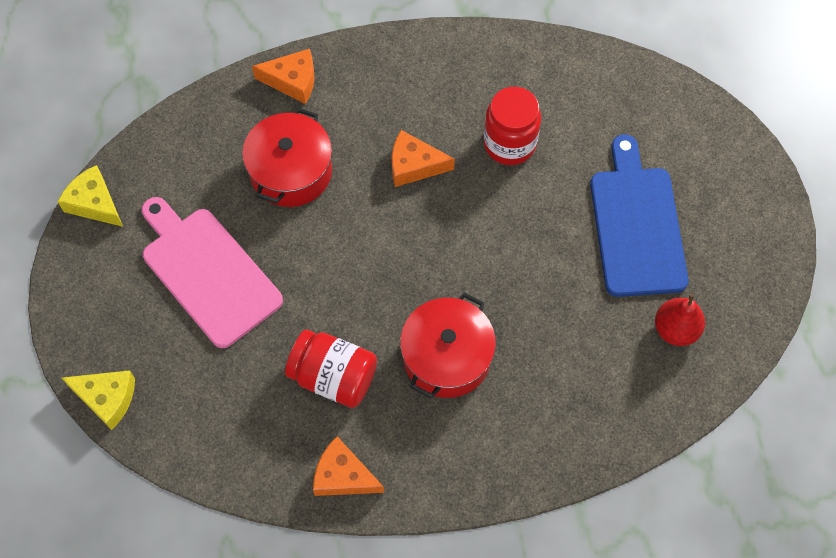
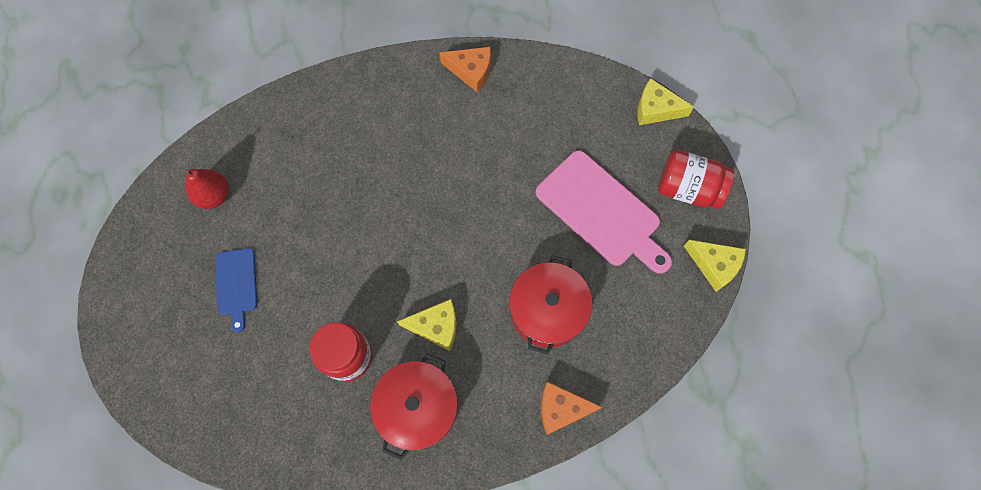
camera: 175 degrees right, 5 degrees up
(333, 377) = (486, 138): red jar -> red jar (687, 189)
(414, 165) = (436, 326): orange cheese -> yellow cheese
(446, 356) = (399, 160): red pot -> red pot (418, 408)
(637, 225) = (236, 284): blue cutting board -> blue cutting board, size x0.54

